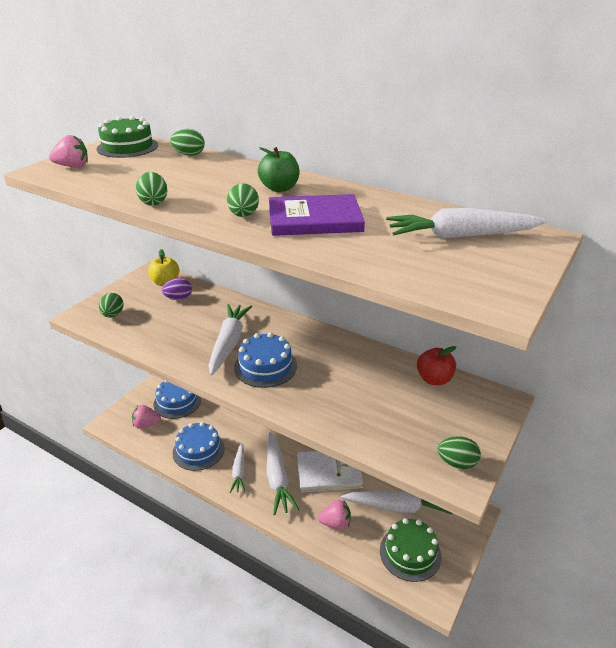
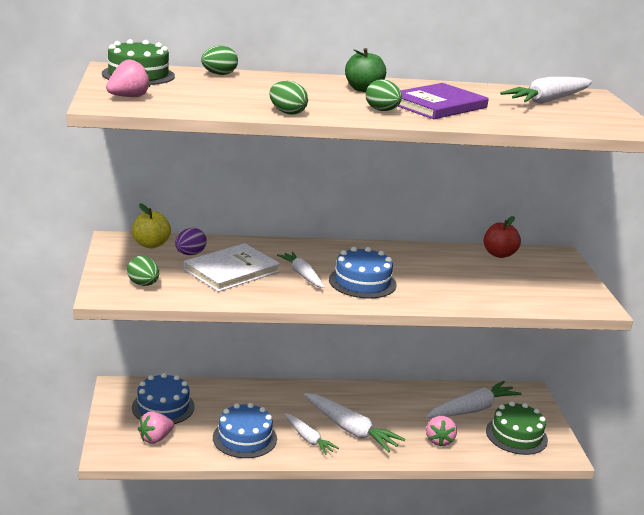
camera: 40 degrees left, 10 degrees down
(229, 343) = (302, 275): white carrot -> white carrot, size x0.62
(329, 472) = (389, 407): white book -> white book (231, 270)
(335, 523) = (439, 440): pink strawberry -> pink strawberry turned 135 degrees clockwise
(457, 463) = (582, 297): green egg -> none

